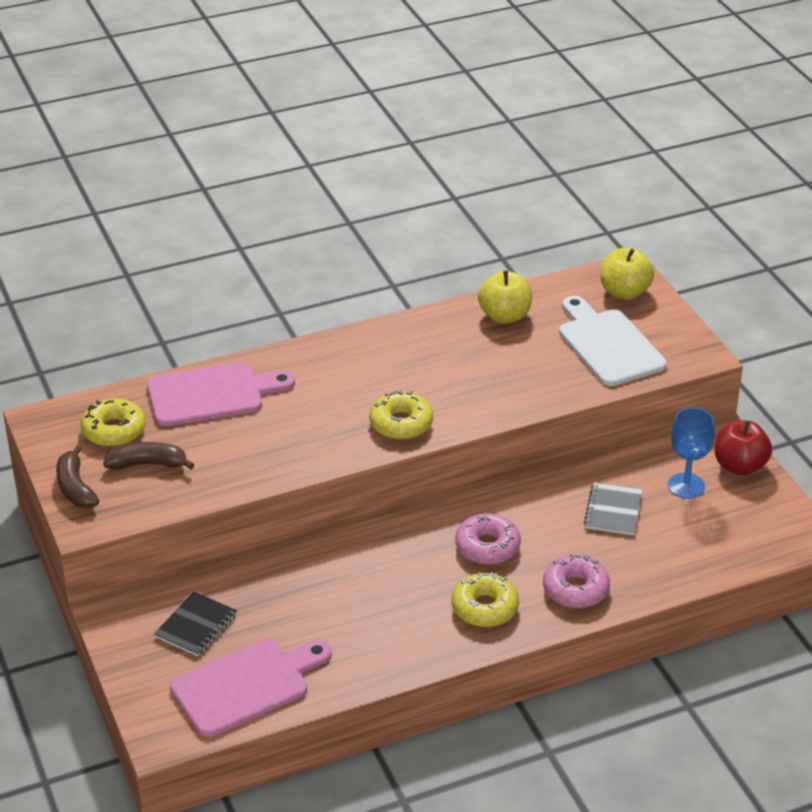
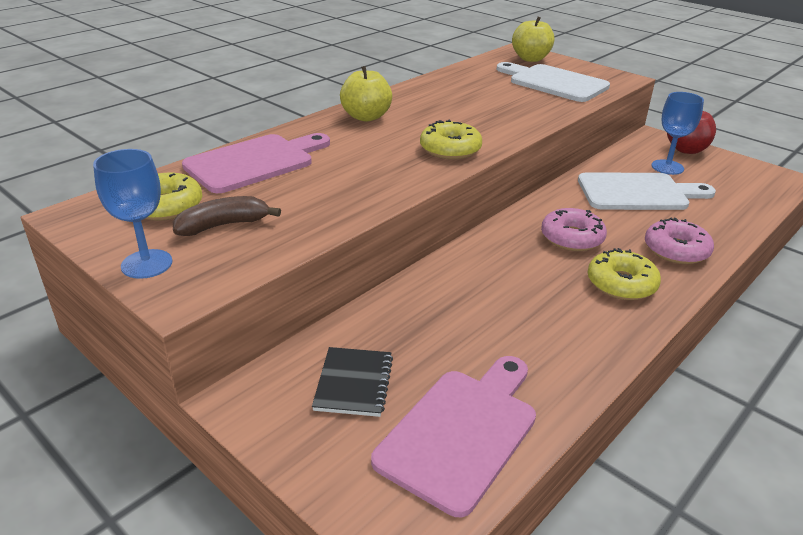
camera: 25 degrees left, 5 degrees down
(75, 488) = (147, 264): brown banana -> blue goblet
(504, 316) = (462, 80): yellow apple -> yellow apple (366, 117)
(613, 511) = (637, 192): grey notebook -> white cutting board

